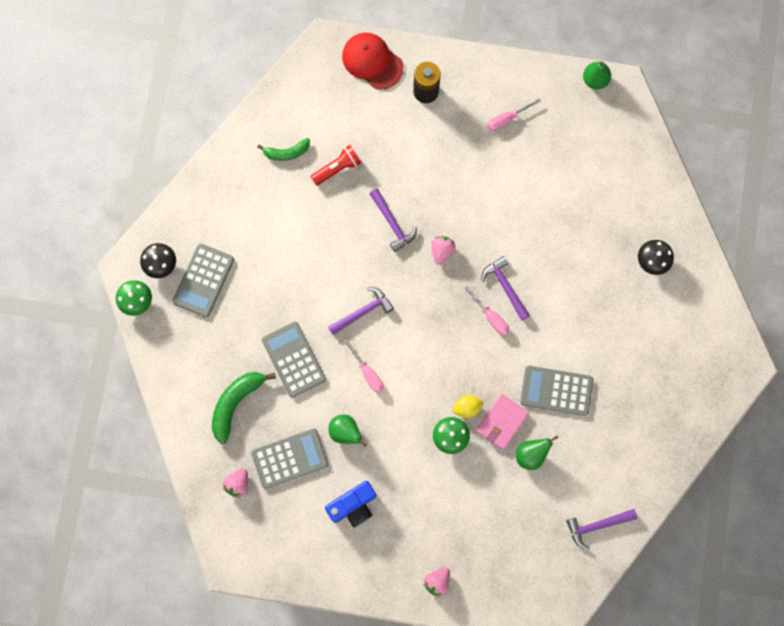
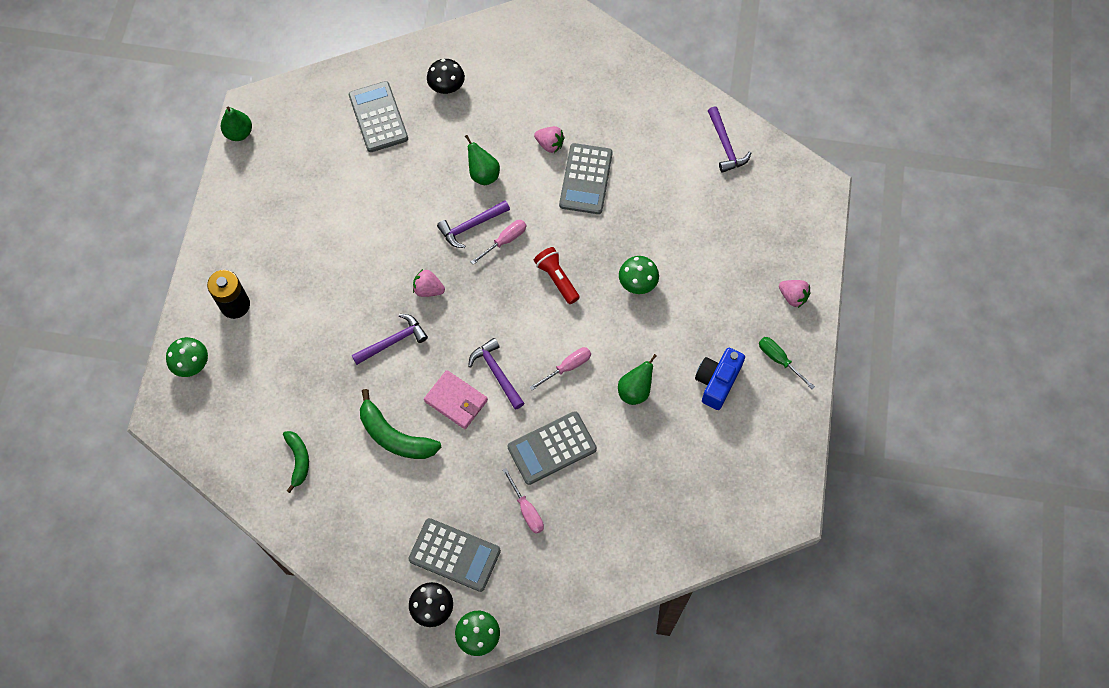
camera: 90 degrees left, 10 degrees down
(236, 403) = (604, 512): green banana -> green banana (395, 436)
(238, 484) = (698, 508): pink strawberry -> pink strawberry (550, 144)
(290, 458) = (666, 450): grey calculator -> grey calculator (378, 117)
(337, 168) = (322, 402): red flashlight -> red flashlight (557, 279)
(353, 506) = (717, 382): blue camera -> blue camera turned 120 degrees counterclockwise
(372, 61) = (191, 364): red cap -> green mushroom
(374, 564) = (779, 360): none -> green screwdriver
(467, 408) = (605, 266): yellow lemon -> none
(501, 422) = (620, 232): pink wallet -> pink wallet (456, 401)
(507, 119) = (277, 221): pink screwdriver -> pink screwdriver (526, 510)
(531, 454) = (654, 204): green pear -> green pear (483, 174)

